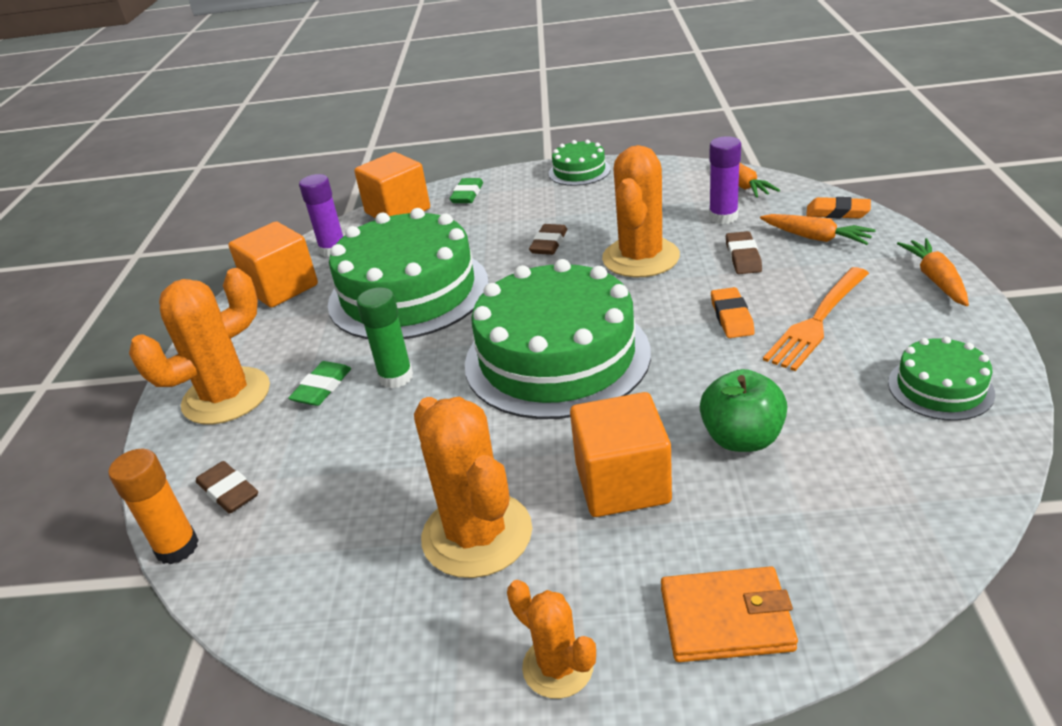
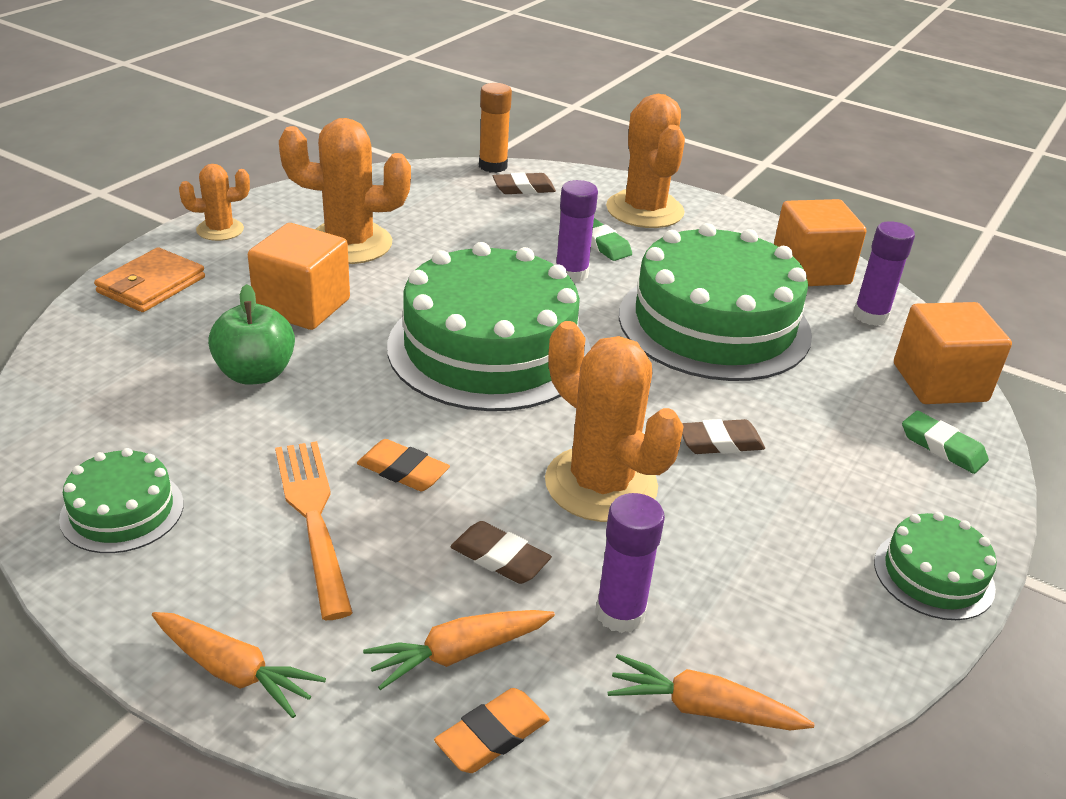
camera: 115 degrees right, 0 degrees up
(396, 377) = (571, 274): green glue stick -> purple glue stick
(549, 243) = (720, 442): brown eraser -> brown eraser turned 60 degrees counterclockwise

